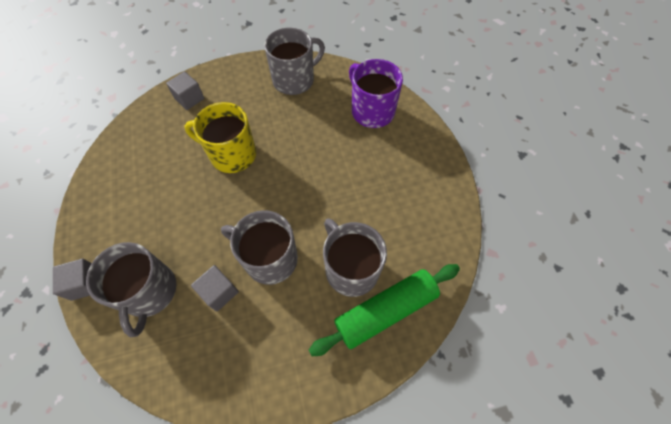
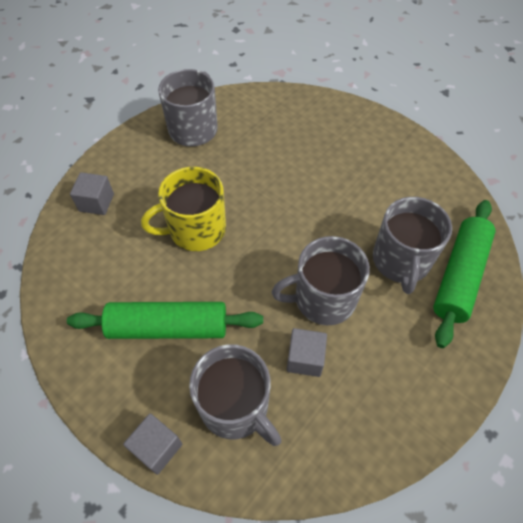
camera: 35 degrees left, 5 degrees down
(158, 210) = (168, 327): none -> green rolling pin
(351, 269) = (401, 261): grey mug -> grey mug turned 105 degrees counterclockwise
(372, 111) = (294, 119): purple mug -> none

